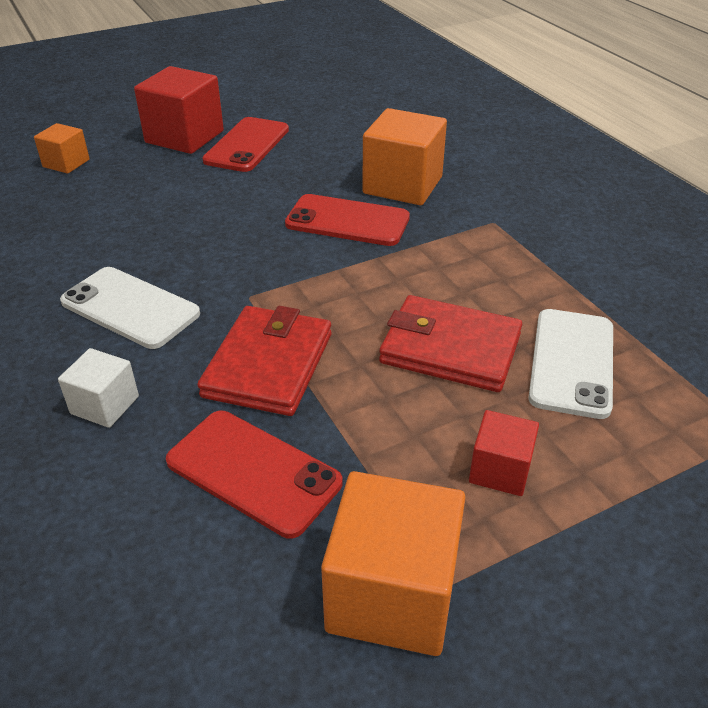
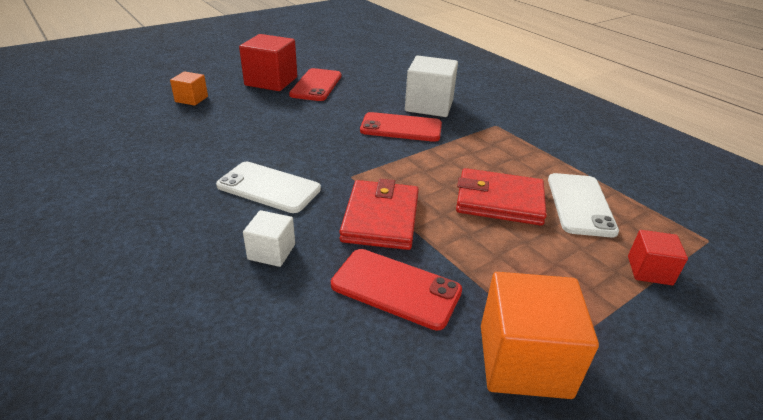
camera: 10 degrees left, 5 degrees down
(402, 185) = (429, 106): orange cube -> white cube
(500, 470) = (562, 273): red cube -> red cube (649, 270)

